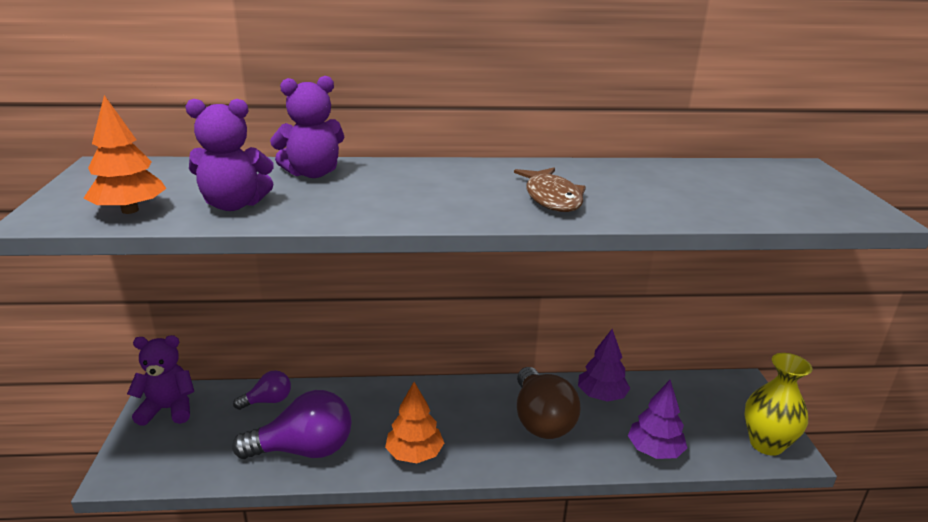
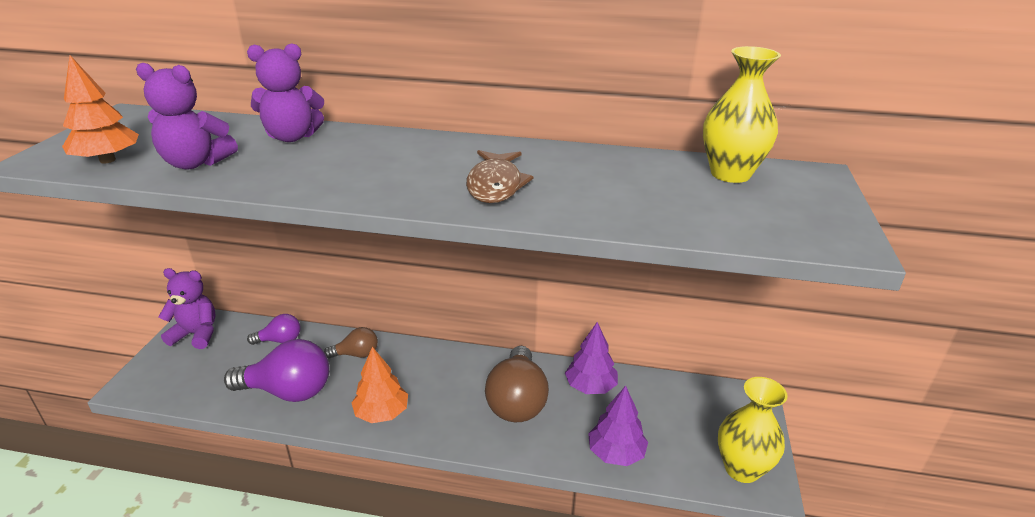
camera: 15 degrees right, 5 degrees up
(358, 402) = (356, 354): none -> brown light bulb
(738, 172) = (730, 174): none -> yellow vase

